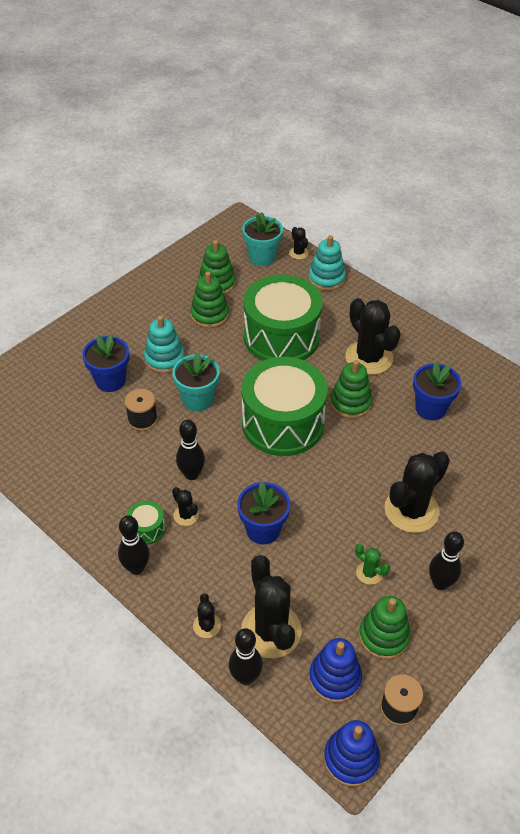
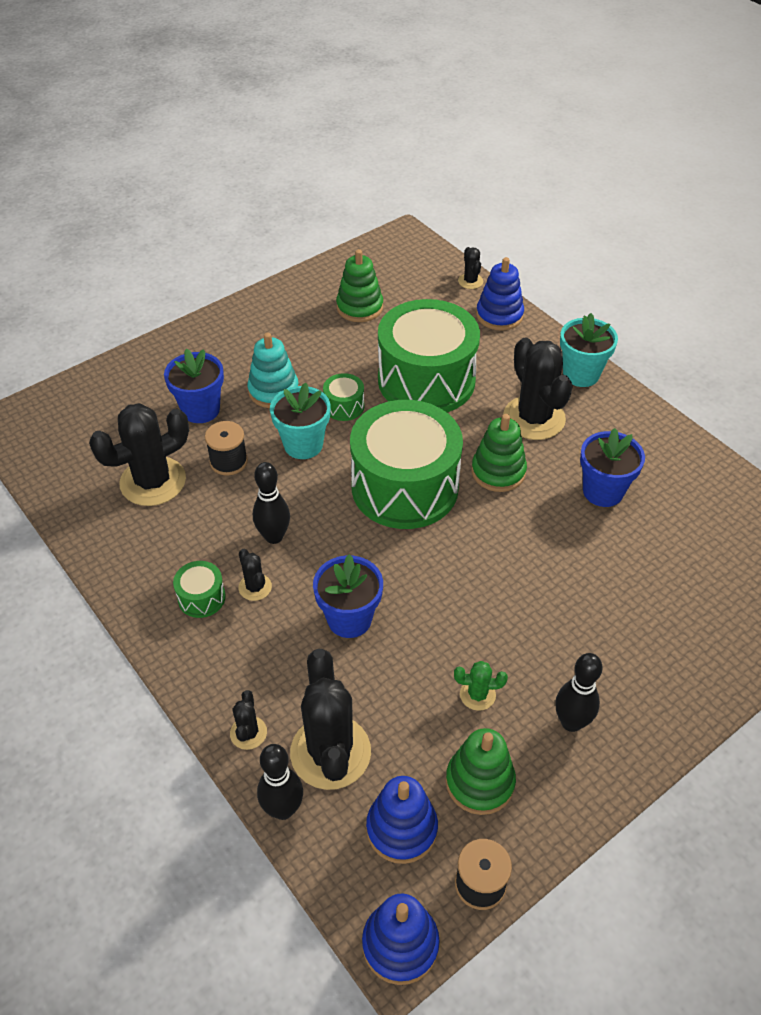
camera: 10 degrees right, 0 degrees up
(136, 568) = (176, 646): black bowling pin -> none
(209, 315) = (342, 344): green stacking toy -> none
(222, 365) = (344, 406): none -> green drum
(262, 257) = (423, 282): turquoise flower pot -> turquoise flower pot (581, 374)
(326, 278) = (499, 315): turquoise stacking toy -> blue stacking toy
(369, 573) = (477, 695): green cactus -> green cactus turned 45 degrees counterclockwise
(411, 510) = (551, 620): black cactus -> black cactus (153, 481)

